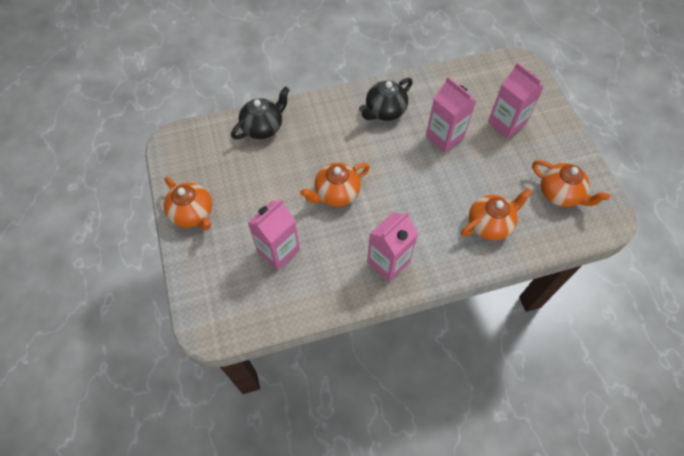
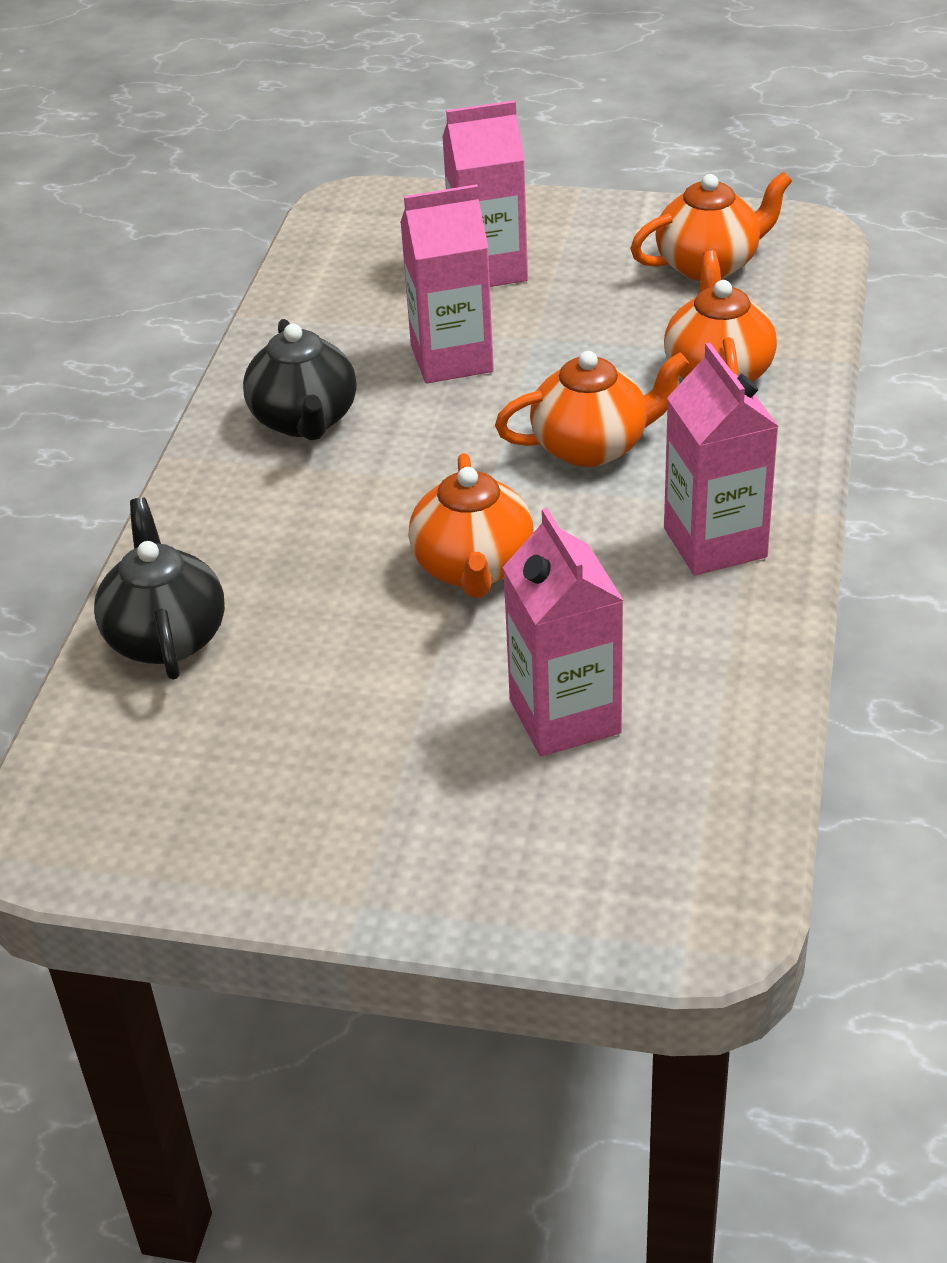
camera: 60 degrees left, 20 degrees down
(193, 214) = (332, 856): orange teapot -> orange teapot (592, 446)

